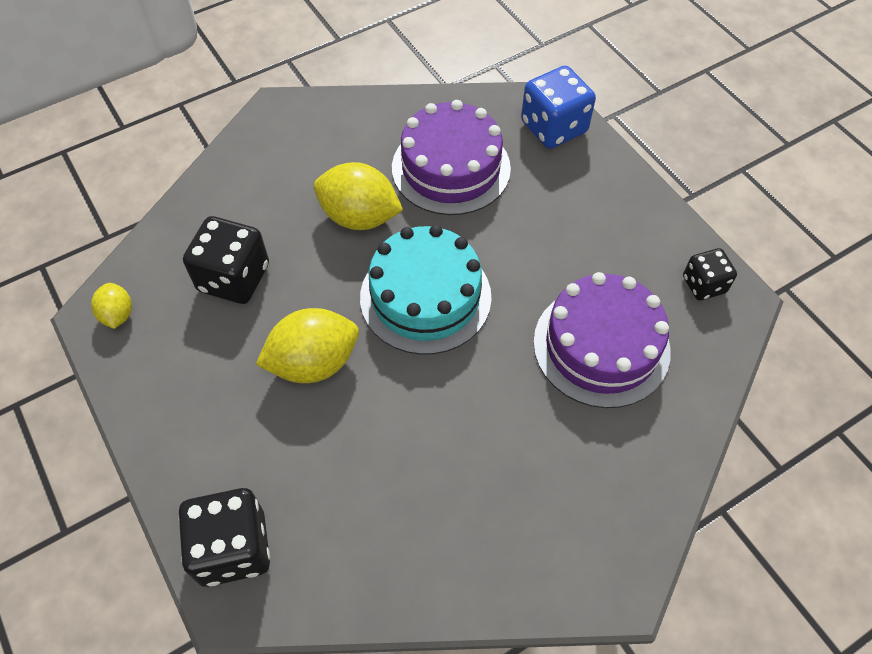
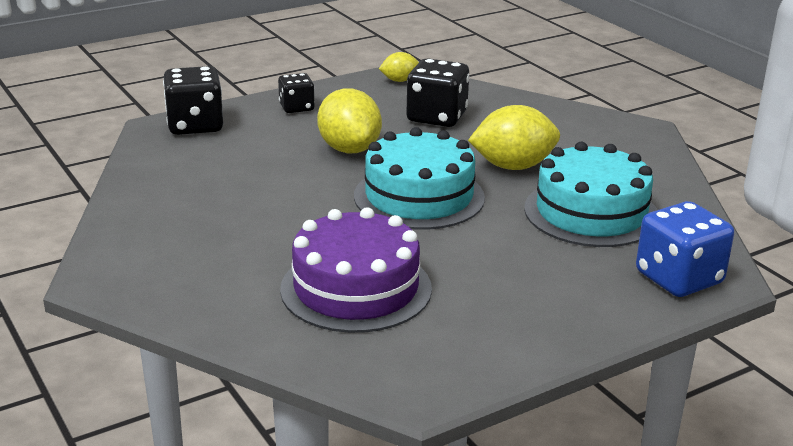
camera: 90 degrees right, 30 degrees down
(359, 217) = (513, 166): yellow lemon -> yellow lemon turned 60 degrees clockwise
(451, 168) = (591, 212): purple cake -> turquoise cake
(704, 285) = (440, 367): black dice -> black dice (296, 107)

